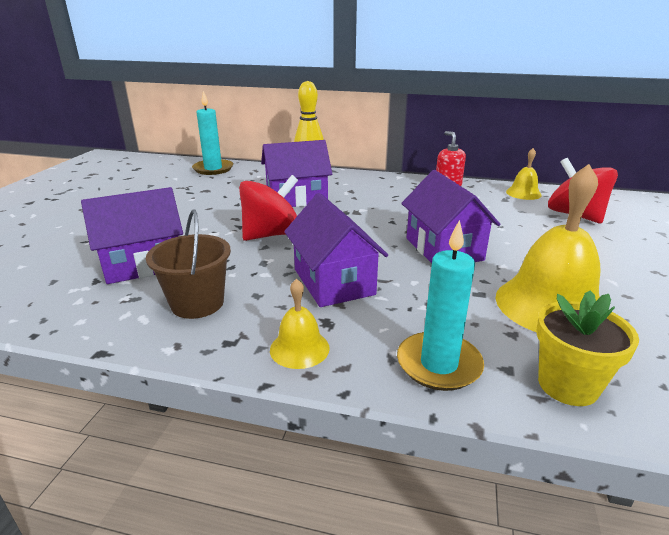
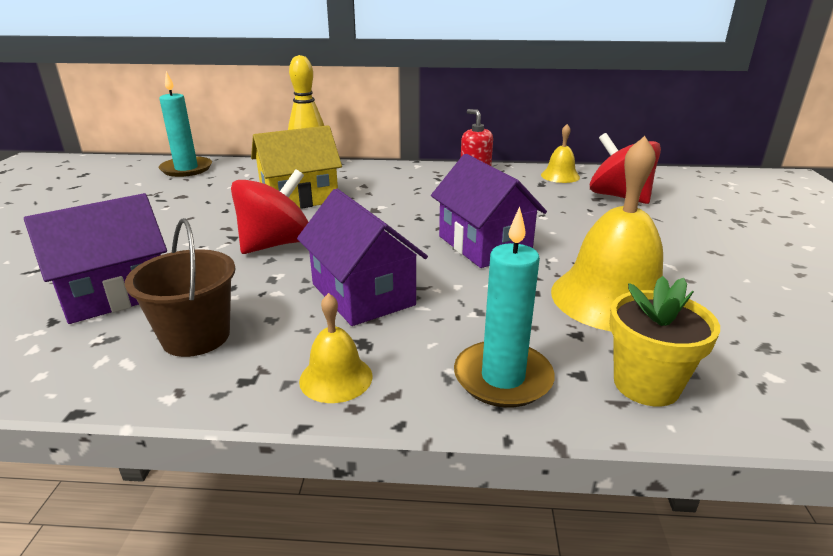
camera: 10 degrees left, 0 degrees up
(296, 198) = (299, 198): purple house -> yellow house

